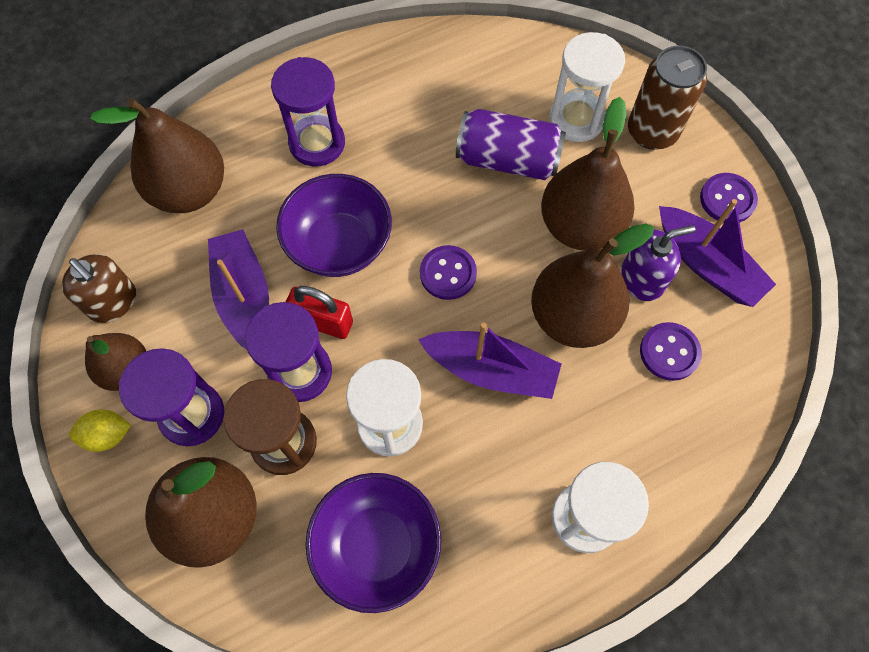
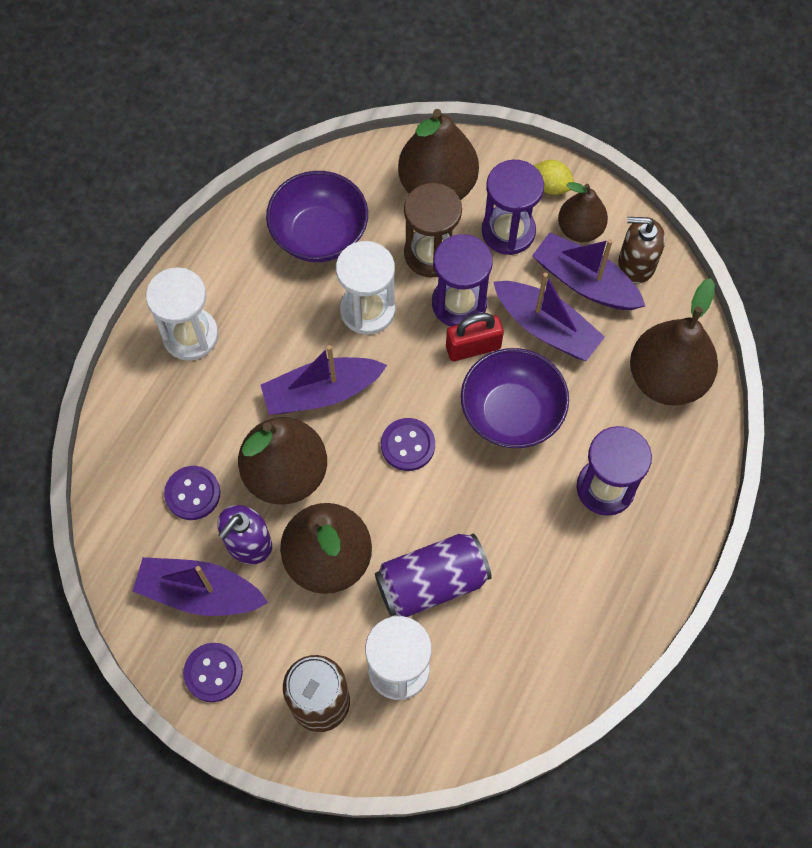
camera: 145 degrees right, 0 degrees up
(107, 435) = (551, 186): yellow lemon -> yellow lemon turned 75 degrees clockwise
(172, 315) = (585, 282): none -> purple boat

